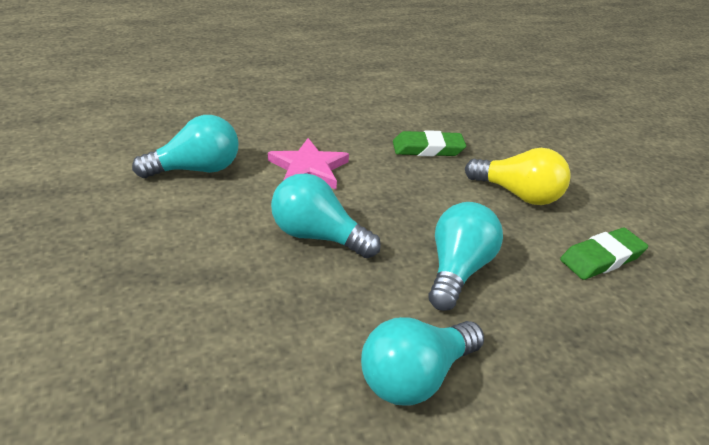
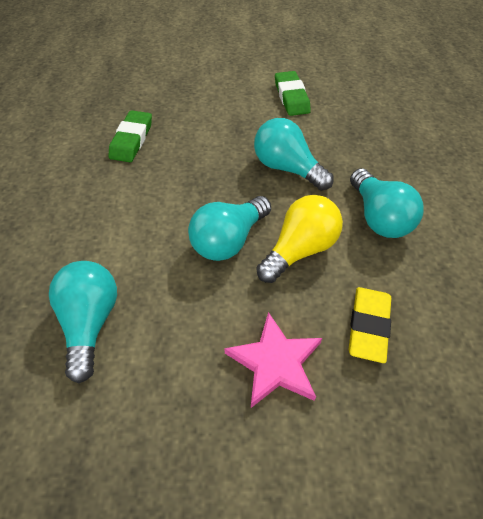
camera: 70 degrees left, 15 degrees up
(221, 374) = (368, 326): none -> yellow eraser
(308, 168) = (128, 228): pink star -> pink star (275, 362)
(517, 194) = (213, 110): yellow light bulb -> yellow light bulb (300, 250)

